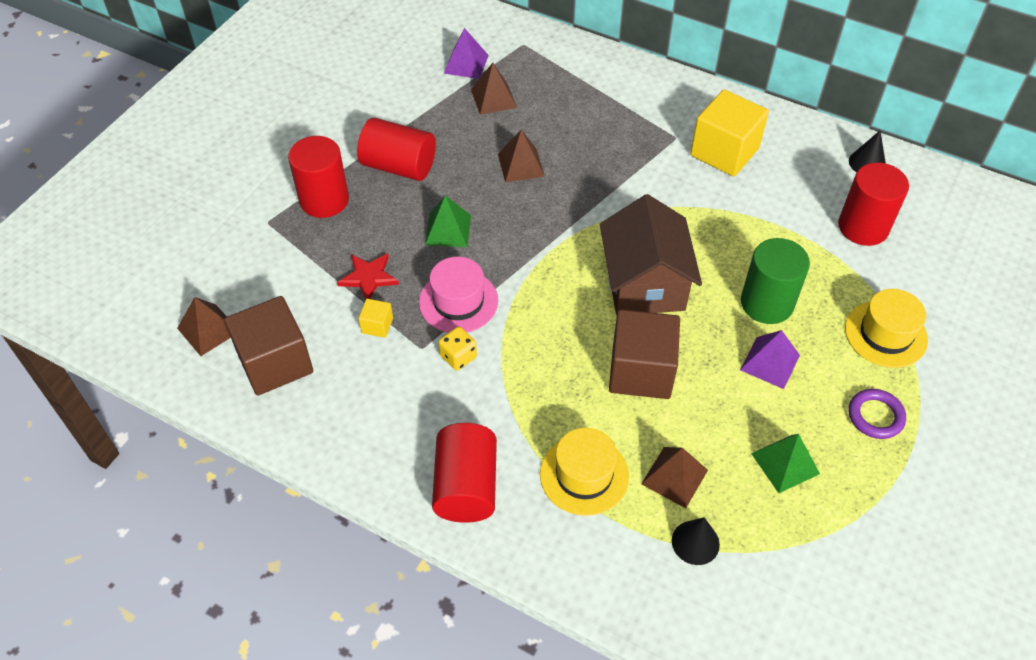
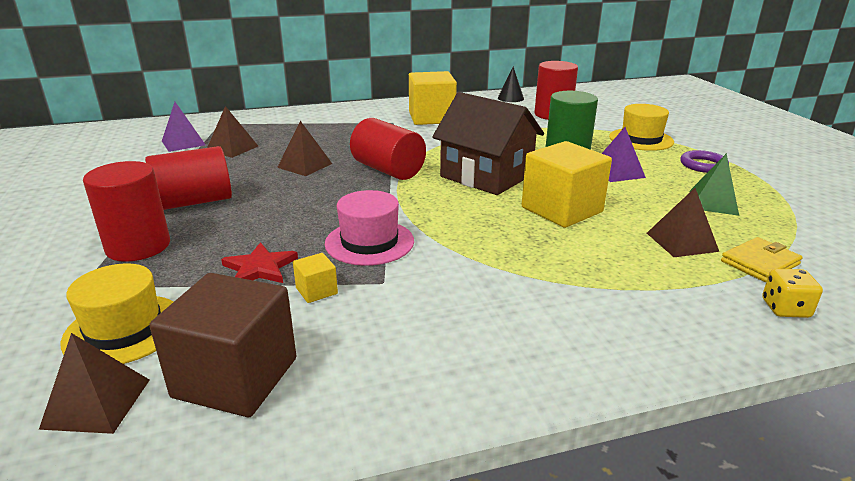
camera: 45 degrees left, 25 degrees down
(448, 230) = (295, 213): green pyramid -> none
(458, 357) = (424, 270): yellow dice -> yellow dice (785, 308)
(466, 486) = (576, 339): red cylinder -> red cylinder (388, 170)
(584, 475) = (635, 275): yellow hat -> yellow hat (124, 329)
(641, 371) = (561, 210): brown cube -> yellow cube
(695, 542) = (760, 263): black cone -> yellow wallet

